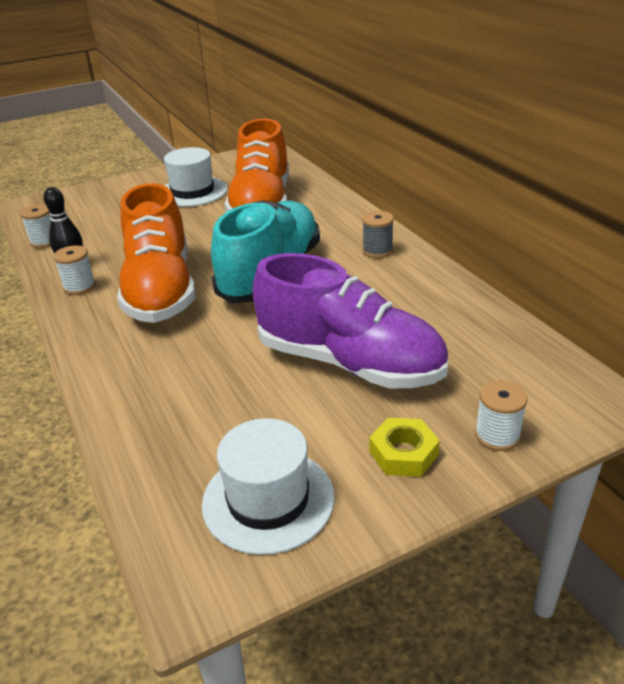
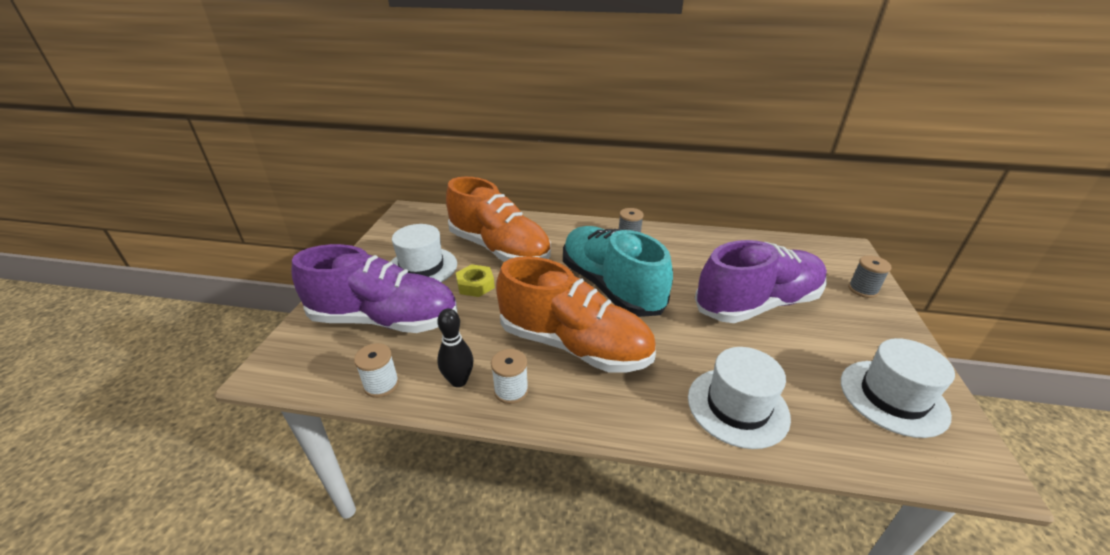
camera: 55 degrees left, 0 degrees up
(112, 211) = (385, 320): none -> purple shoe
(154, 397) = (737, 406): none -> white hat
(403, 453) = (865, 325): yellow nut -> yellow nut (475, 285)
(497, 435) = (862, 290): white spool -> grey spool

